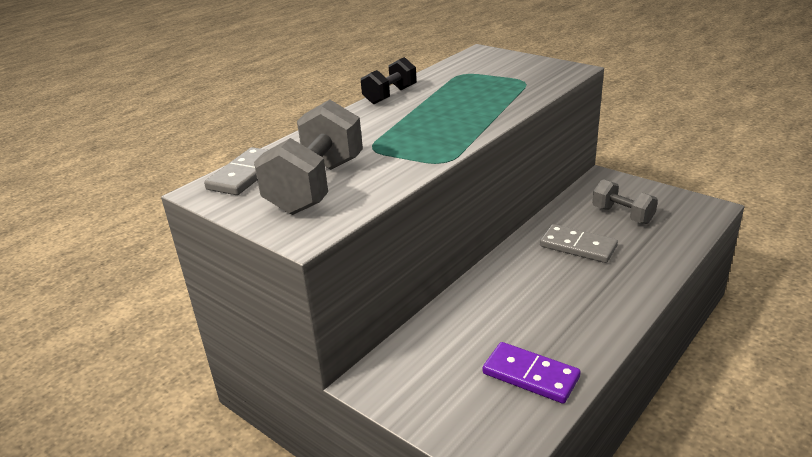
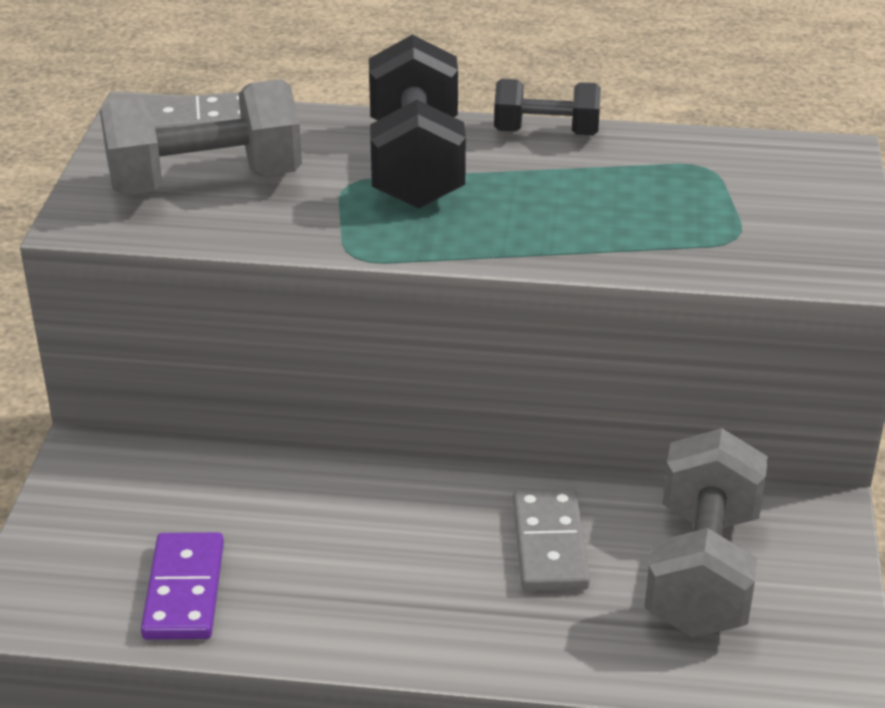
camera: 55 degrees right, 5 degrees up
(377, 128) = (416, 164): none -> black dumbbell
(622, 215) = (702, 571): grey dumbbell -> grey dumbbell, size x1.71

